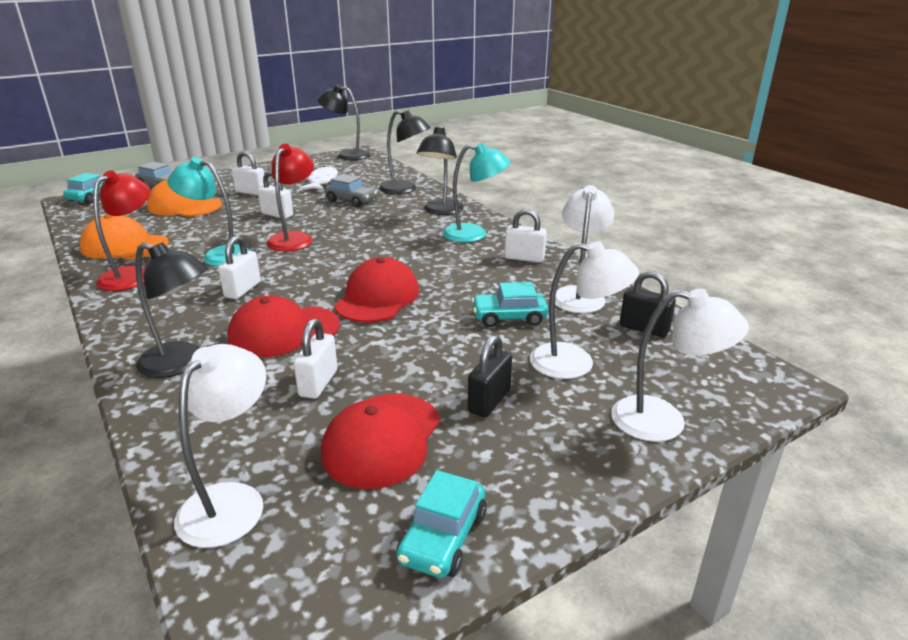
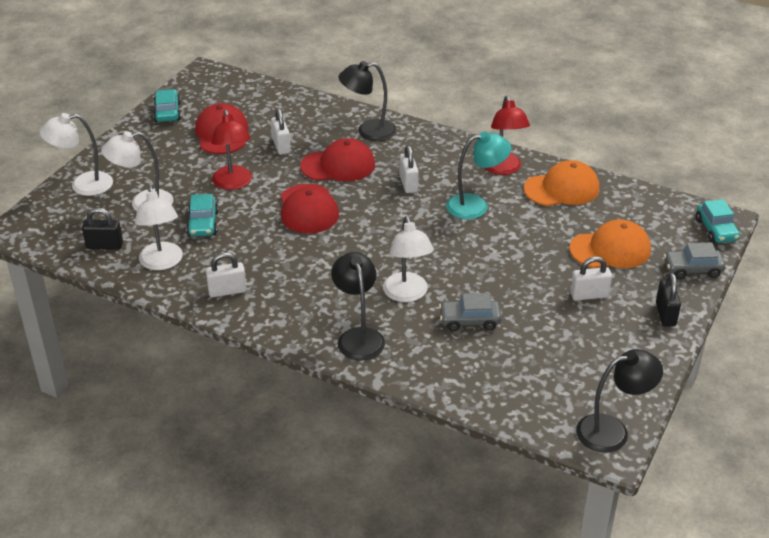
camera: 150 degrees right, 10 degrees up
(231, 500) = (262, 96): white lamp -> white lamp (407, 294)
(277, 215) = (507, 269): white padlock -> none
(284, 332) = (338, 165): red cap -> red cap turned 45 degrees clockwise
(294, 238) = (446, 245): red lamp -> red lamp (233, 183)
(321, 181) = (550, 346): white fish -> none
(405, 189) = (438, 367): black lamp -> none
(474, 234) = (294, 309): turquoise lamp -> none
(489, 401) = (181, 166): black padlock -> black padlock (665, 314)
(509, 317) = (203, 224): turquoise car -> turquoise car turned 120 degrees clockwise

